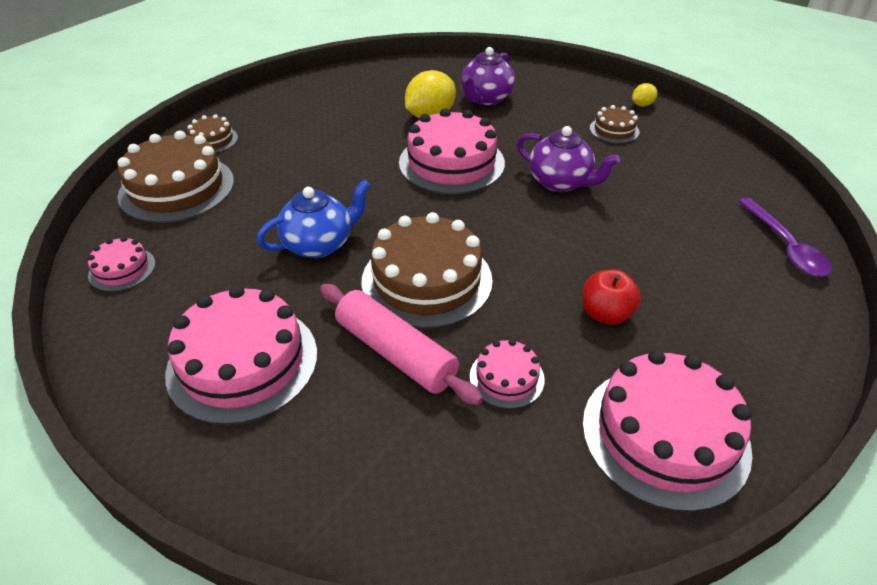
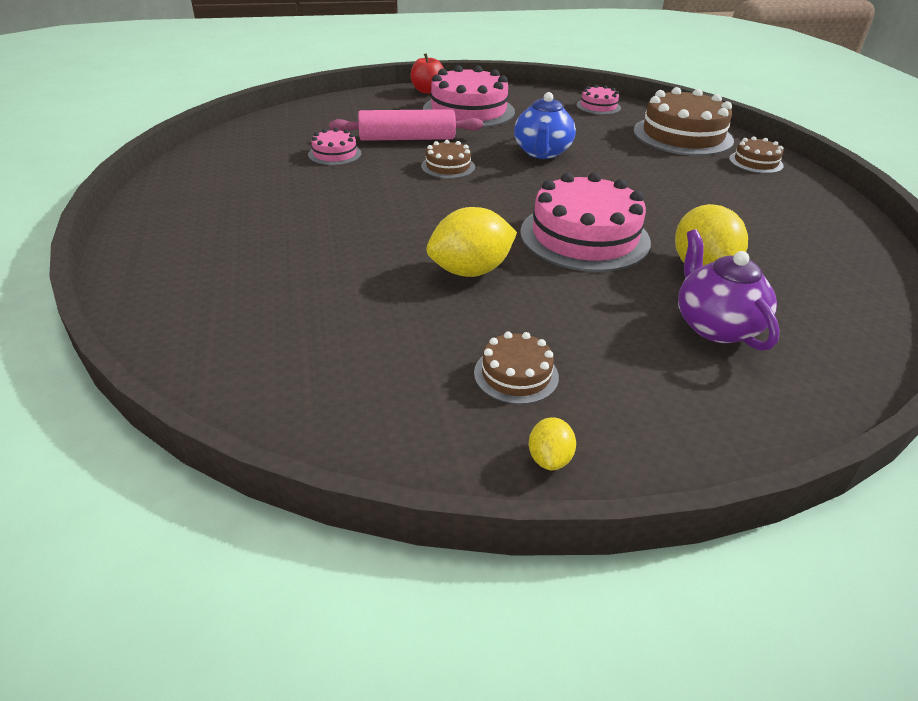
camera: 130 degrees right, 5 degrees down
(427, 280) = (448, 166): brown cake -> brown cake, size x0.49
(560, 182) = (470, 271): purple teapot -> yellow lemon
(605, 314) = (310, 201): red apple -> red apple (427, 91)
(665, 435) = (220, 170): pink cake -> none
(785, 246) = (186, 323): purple spoon -> none

